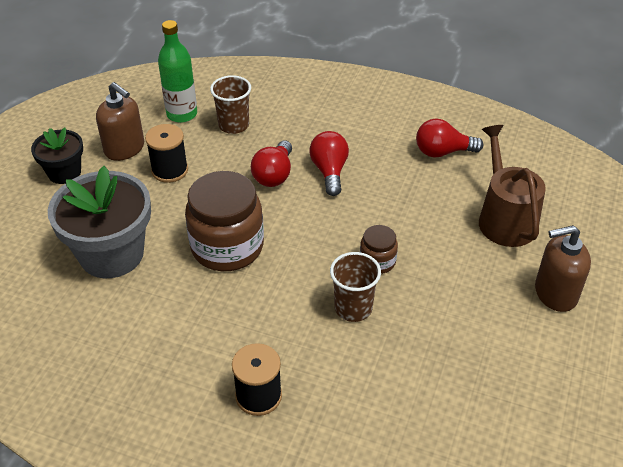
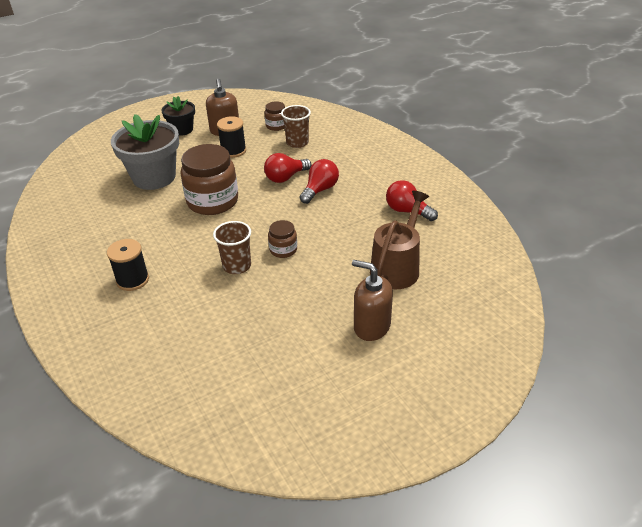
camera: 40 degrees right, 5 degrees down
(182, 114) = (276, 126): green bottle -> brown jar

